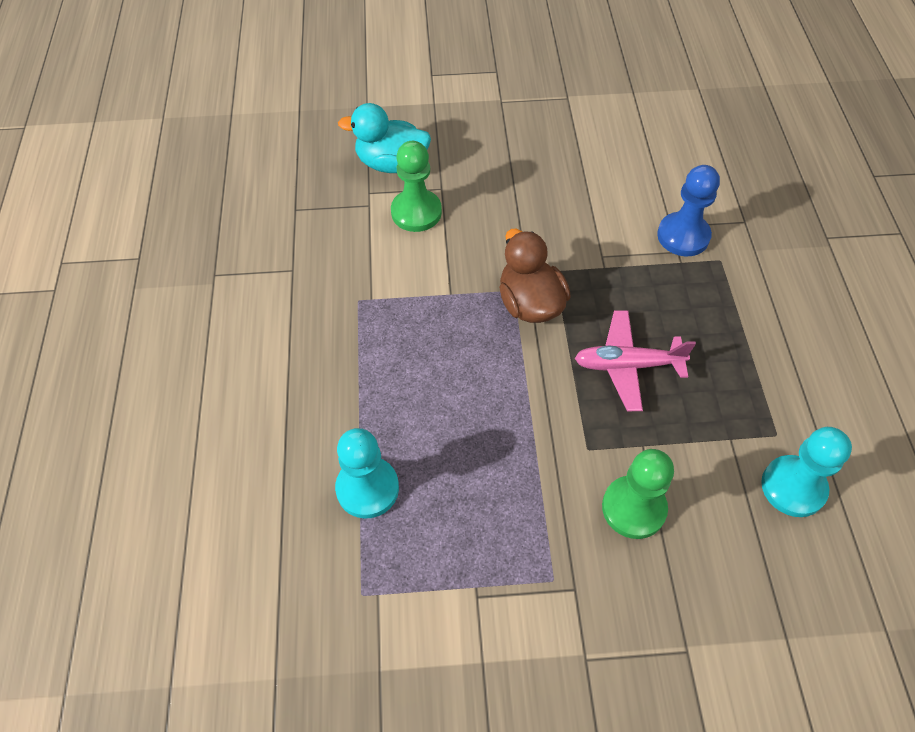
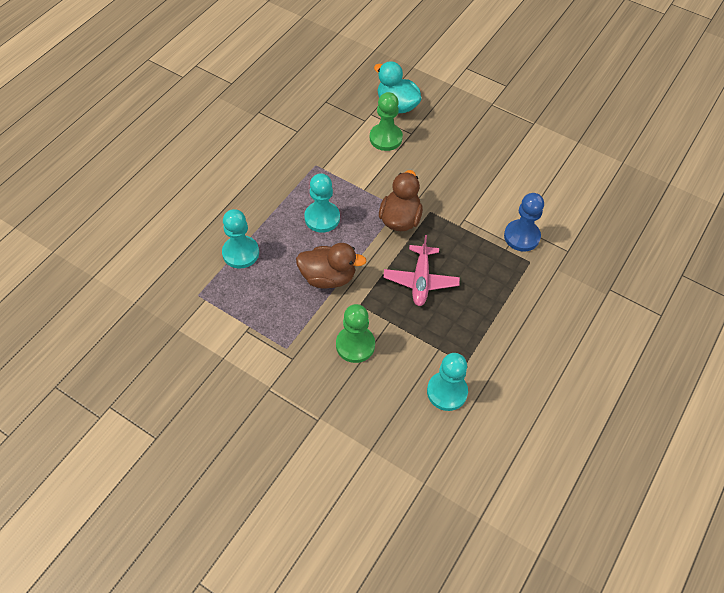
camera: 35 degrees right, 0 degrees up
(432, 365) = (322, 218): none -> turquoise pawn
(514, 440) = (328, 277): none -> brown duck
(627, 365) = (420, 280): pink plane -> pink plane turned 120 degrees counterclockwise

